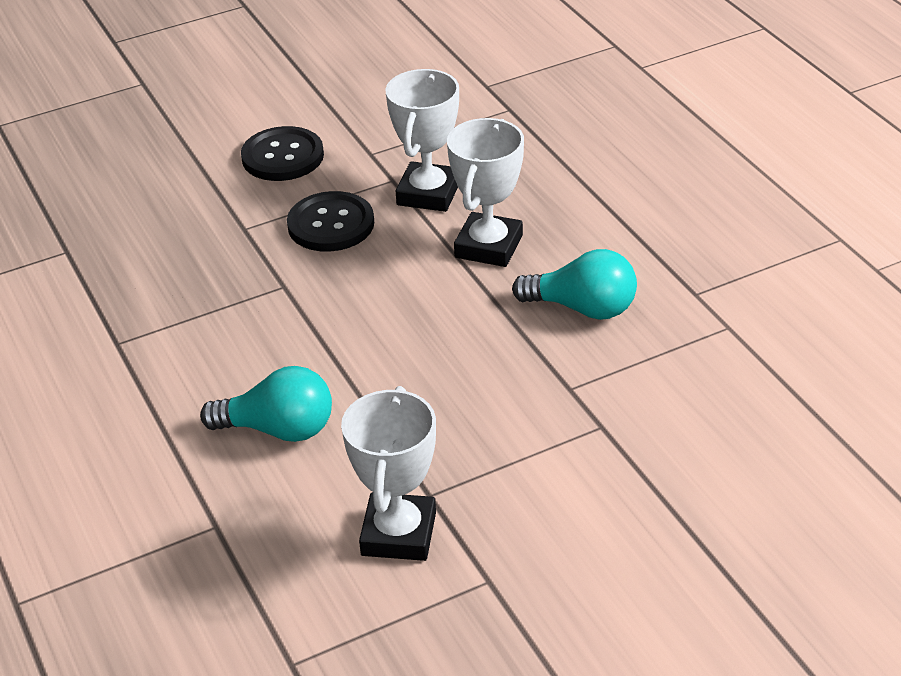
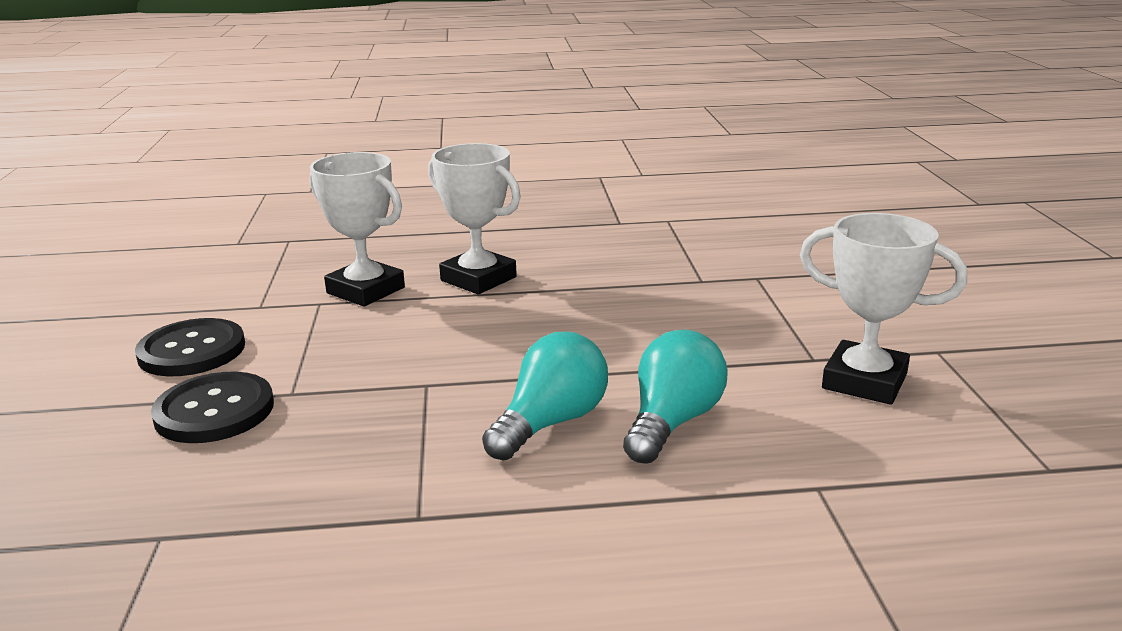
camera: 70 degrees left, 15 degrees down
(331, 224) = (352, 343): black button -> black button (214, 411)
(583, 308) = (602, 259): turquoise light bulb -> turquoise light bulb (551, 423)

